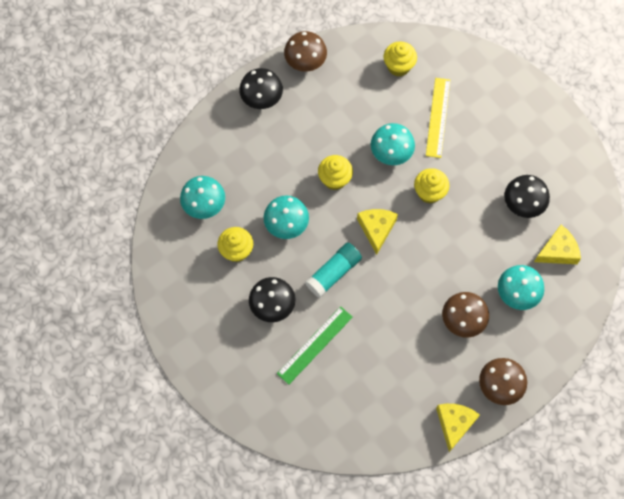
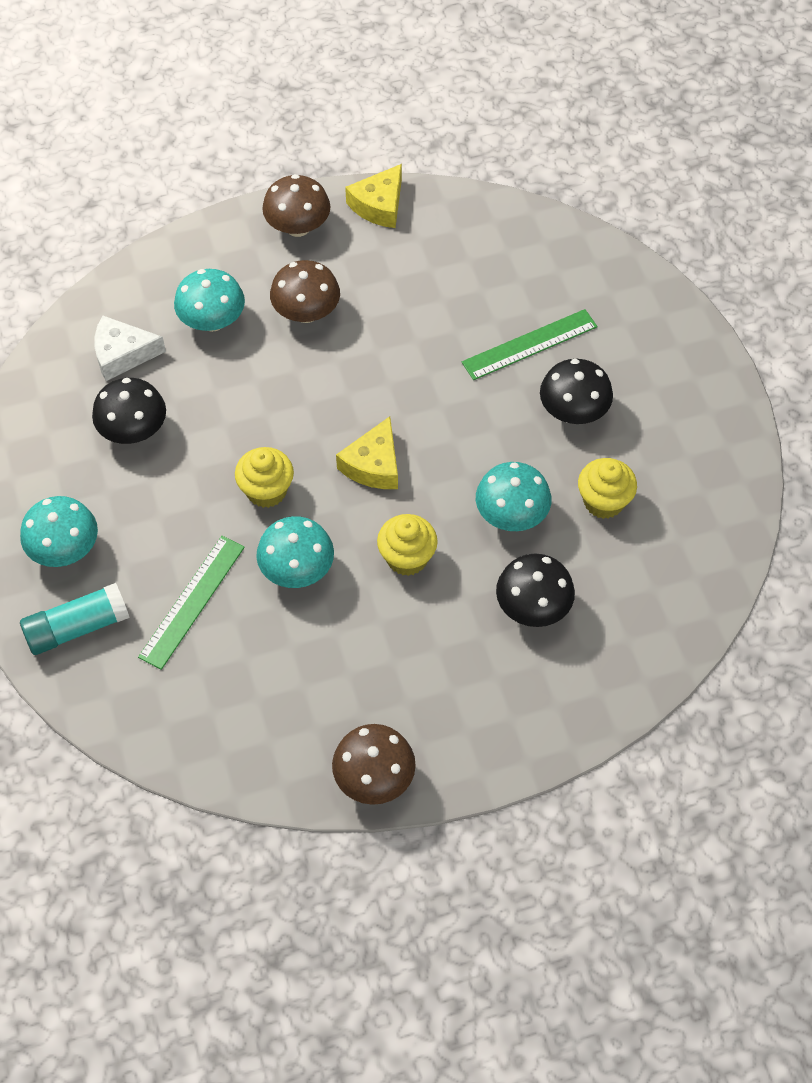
camera: 160 degrees left, 10 degrees down
(204, 205) = (635, 586): turquoise mushroom -> turquoise mushroom (65, 549)
(261, 98) = (478, 735): black mushroom -> black mushroom (533, 607)
(333, 273) = (465, 425): turquoise glue stick -> turquoise glue stick (77, 627)
(398, 66) = (213, 711): yellow cupcake -> none
(438, 117) = (192, 601): yellow ruler -> green ruler
(557, 251) = (123, 354): yellow cheese -> white cheese

